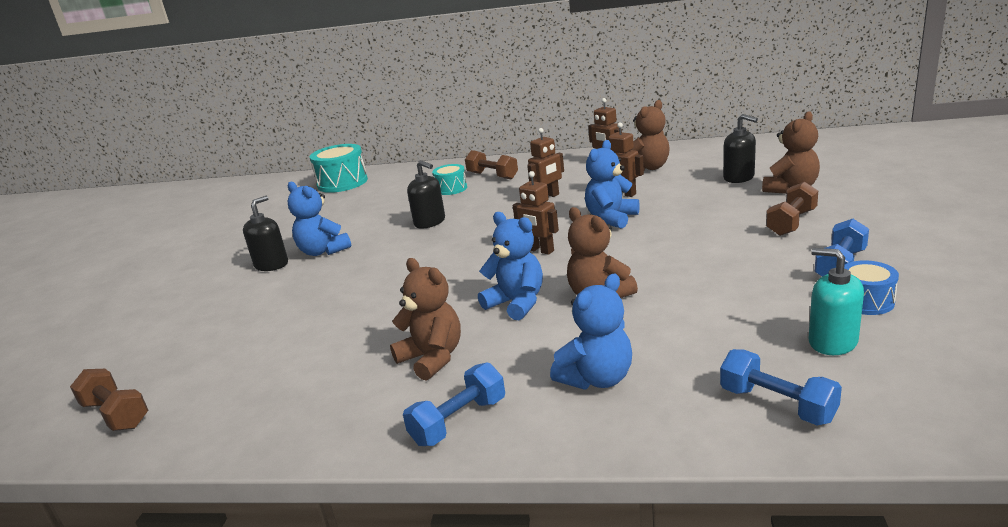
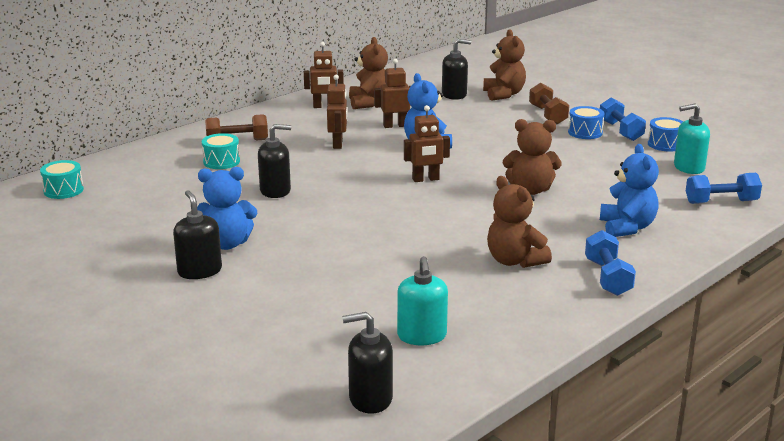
camera: 55 degrees left, 0 degrees up
(116, 414) = (370, 399): brown dumbbell -> black soap dispenser
(240, 385) = (422, 336): none -> turquoise soap dispenser
(342, 183) = (63, 190): turquoise drum -> turquoise drum, size x0.59
(432, 358) = (514, 261): brown teddy bear -> brown teddy bear turned 120 degrees counterclockwise
(516, 303) = (490, 213): blue teddy bear -> none
(792, 254) = (585, 132): none -> blue drum

